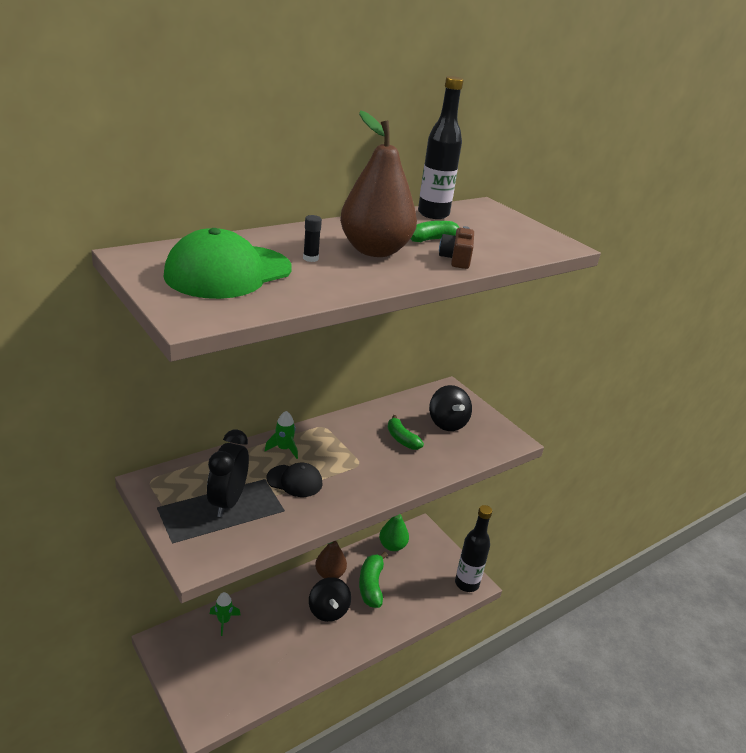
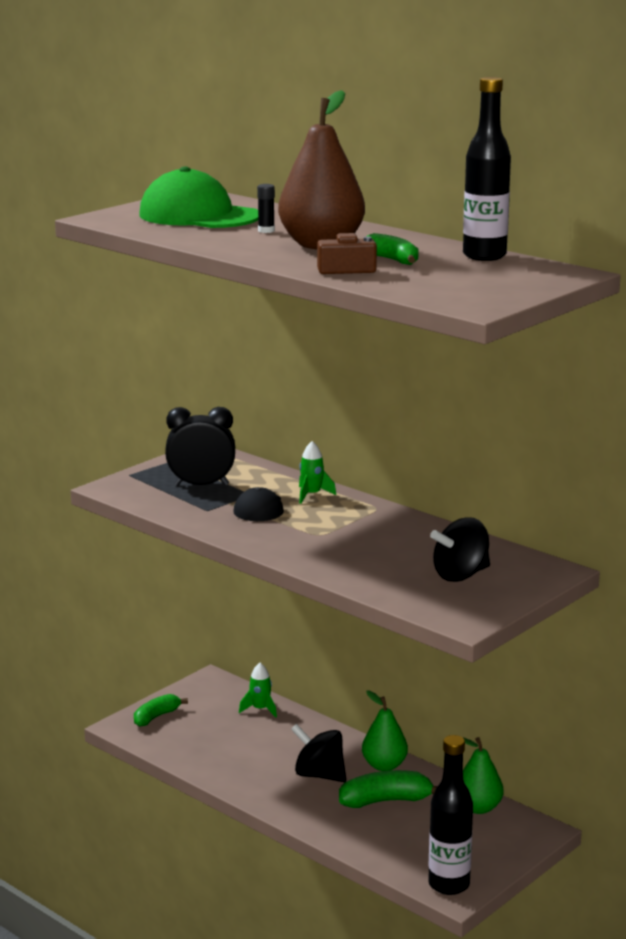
camera: 80 degrees right, 10 degrees down
(328, 611) = (319, 775): black spinning top -> black spinning top turned 60 degrees clockwise
(330, 574) = (384, 765): brown pear -> green pear
(401, 439) = (393, 551): green banana -> green banana (156, 717)

